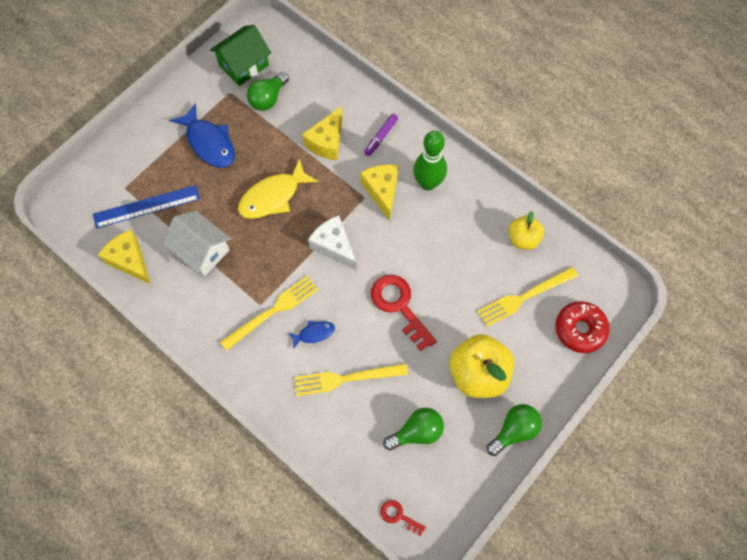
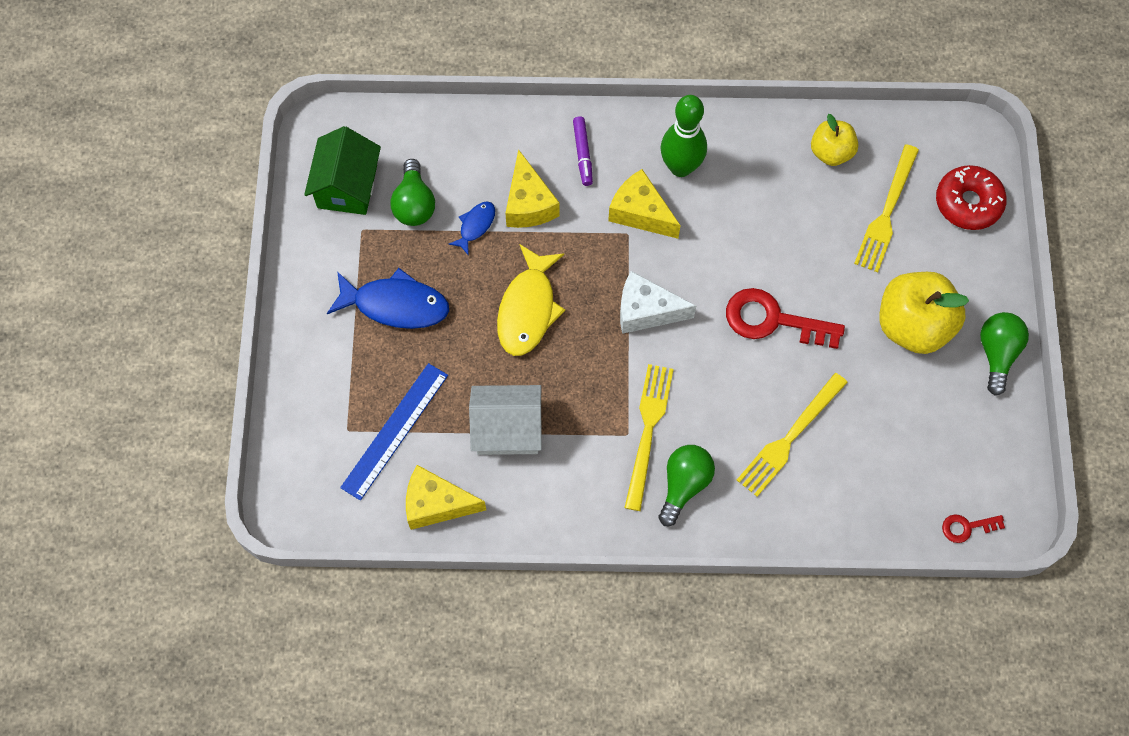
camera: 40 degrees left, 0 degrees up
(314, 333) = (713, 418): blue fish -> blue fish (475, 226)
(417, 432) = (908, 432): green light bulb -> green light bulb (684, 485)

